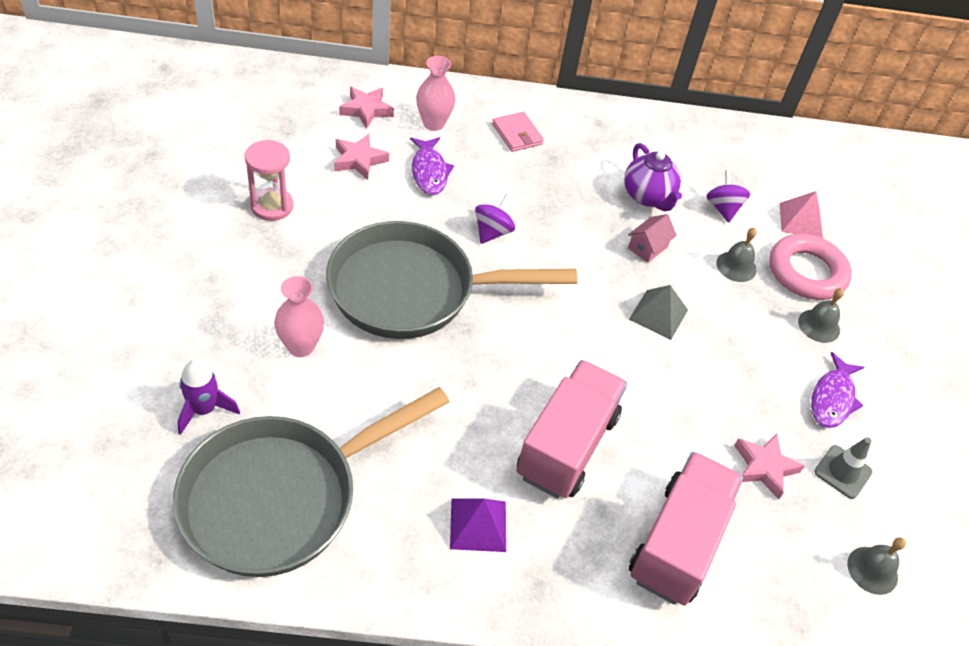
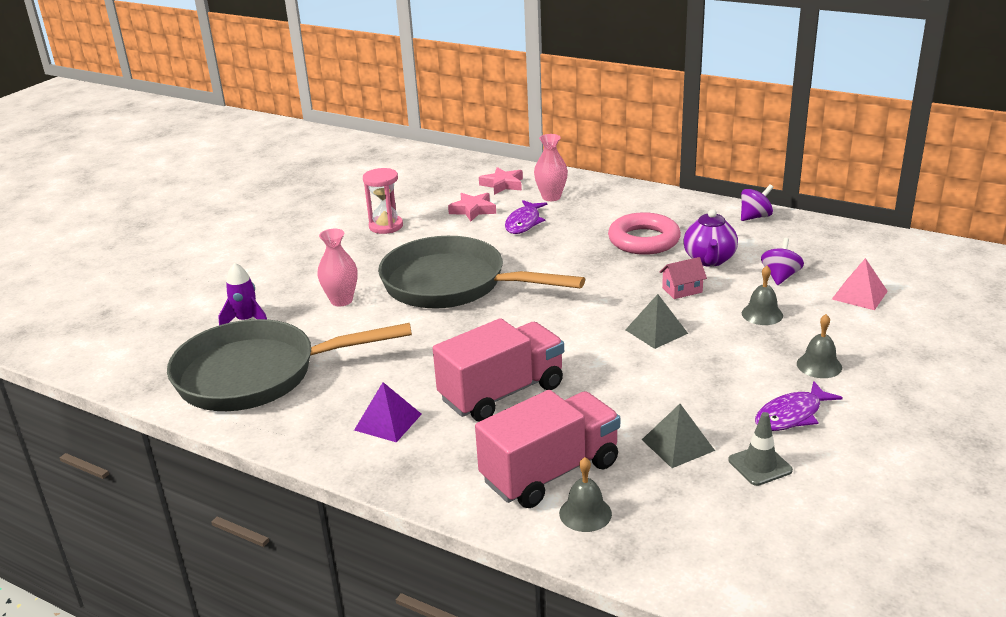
camera: 35 degrees right, 20 degrees down
(492, 232) = (547, 262): purple spinning top -> purple spinning top (755, 217)
(517, 134) = (618, 210): pink wallet -> none
(764, 467) = (678, 445): pink star -> grey pyramid
(806, 272) = (836, 329): pink ring -> pink ring (644, 240)
(872, 570) = (734, 538): grey bell -> grey bell (585, 513)

